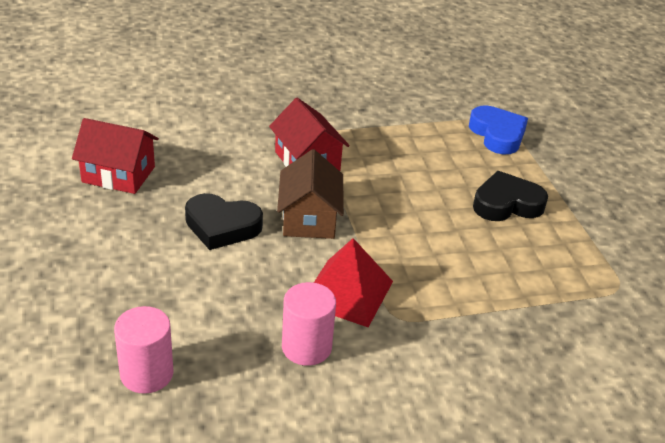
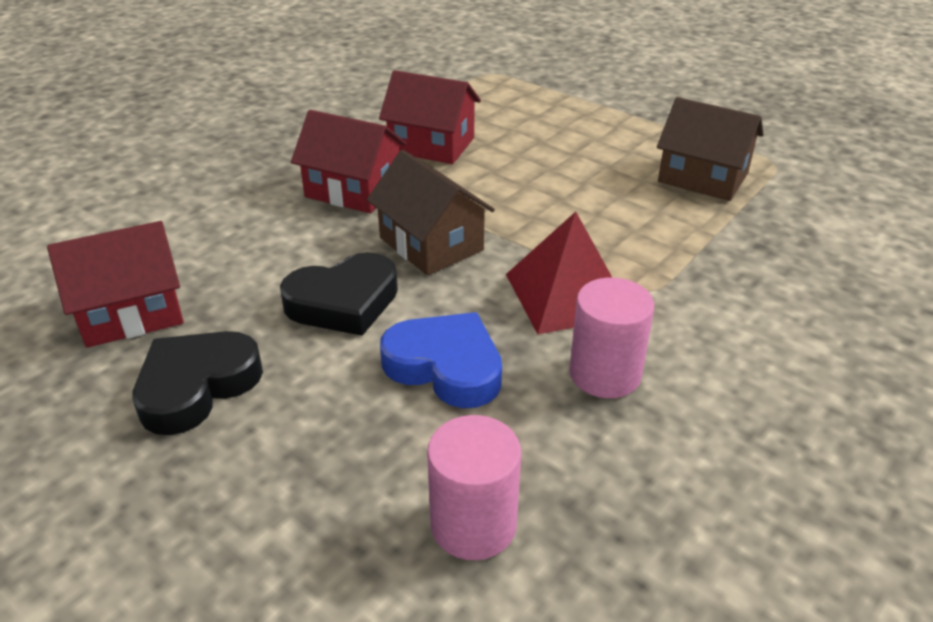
camera: 35 degrees left, 0 degrees up
(391, 154) = (431, 145): none -> red house
(497, 134) = (506, 86): blue heart -> blue heart (445, 367)
(507, 204) = (595, 139): black heart -> black heart (196, 386)
(546, 269) = (703, 177): none -> brown house

